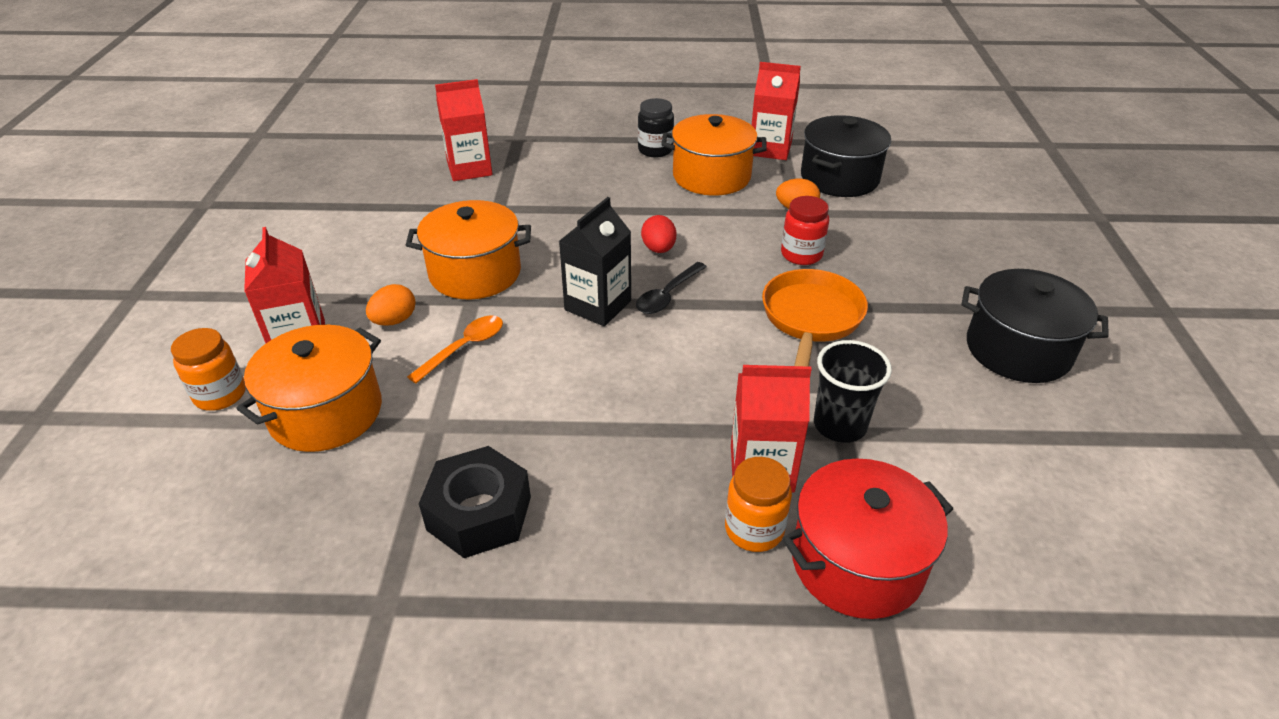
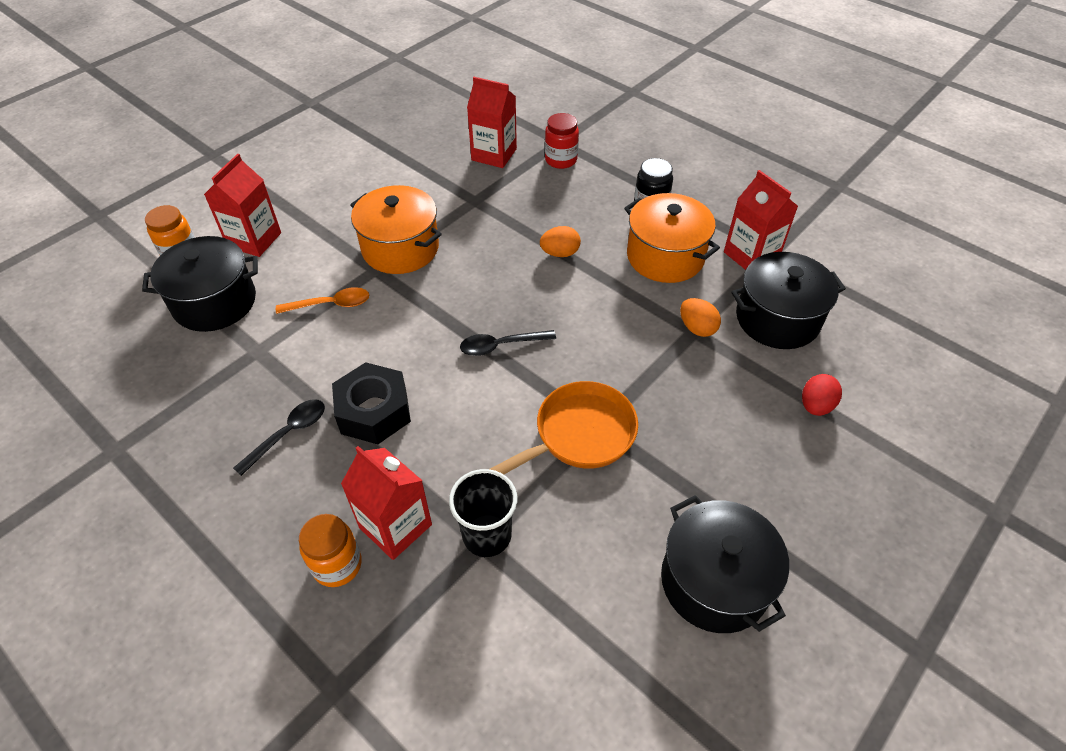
camera: 40 degrees right, 10 degrees up
(326, 412) = (214, 302): orange pot -> black pot
(394, 320) = (316, 257): orange egg -> orange egg (560, 253)
(479, 513) = (212, 429): black nut -> black nut (374, 411)
(566, 467) = (288, 434): none -> black spoon
(598, 305) = (445, 324): black carton -> none
(658, 249) = (542, 301): red egg -> red egg (815, 406)
(801, 254) = (646, 373): red jar -> red jar (561, 160)
(857, 562) = (367, 642): red pot -> none

